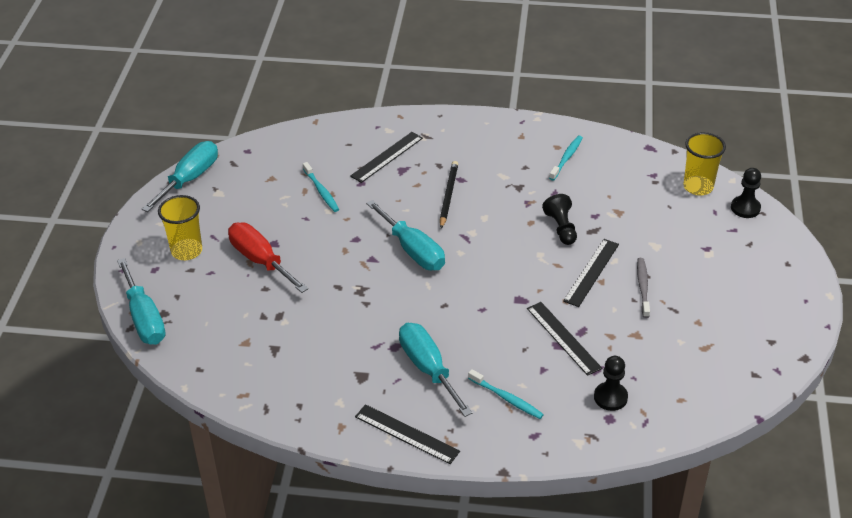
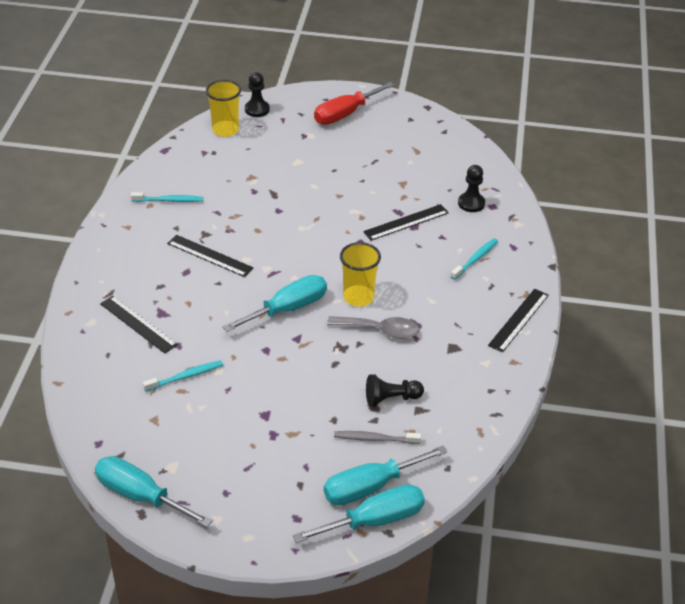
camera: 90 degrees left, 0 degrees up
(186, 251) = (269, 490): yellow cup -> yellow cup (358, 297)
(260, 260) = (291, 424): red screwdriver -> red screwdriver (345, 114)
(385, 318) = (380, 330): none -> grey spoon
(428, 368) = (443, 304): turquoise screwdriver -> turquoise screwdriver (370, 487)
(448, 195) = (210, 281): black pencil -> none
(561, 228) = (268, 212): black pawn -> black pawn (391, 398)
(566, 158) = (169, 200): turquoise toothbrush -> turquoise toothbrush turned 150 degrees clockwise
(591, 272) = (327, 200): black ruler -> black ruler (209, 256)
(643, 287) = (348, 174): grey toothbrush -> grey toothbrush (375, 439)

